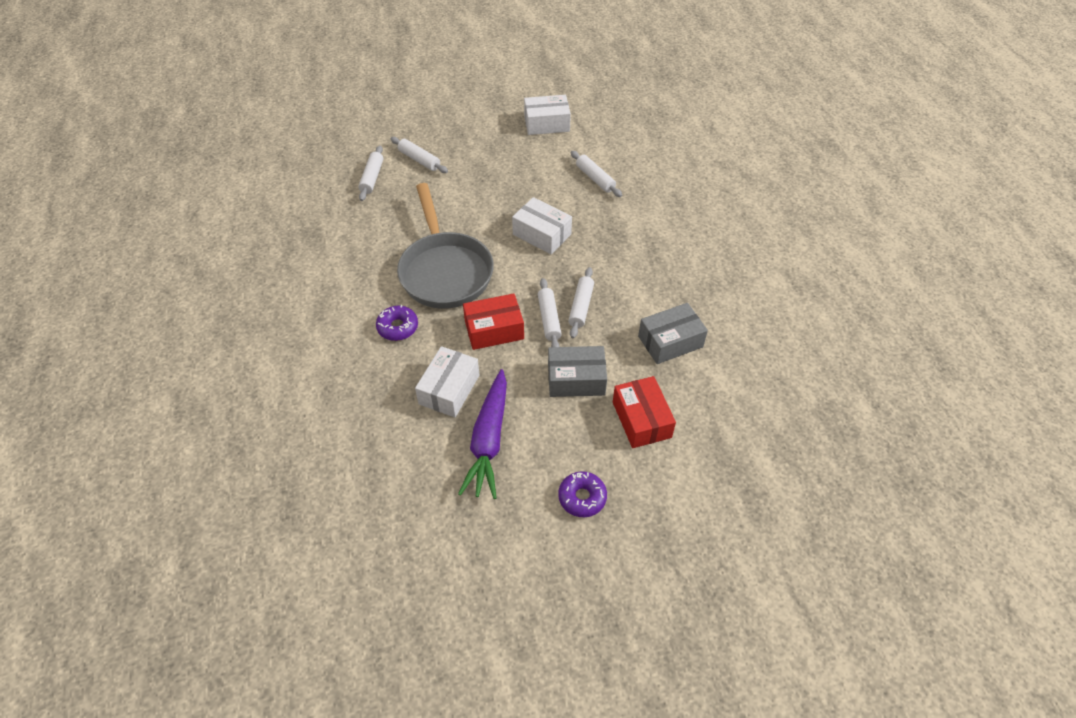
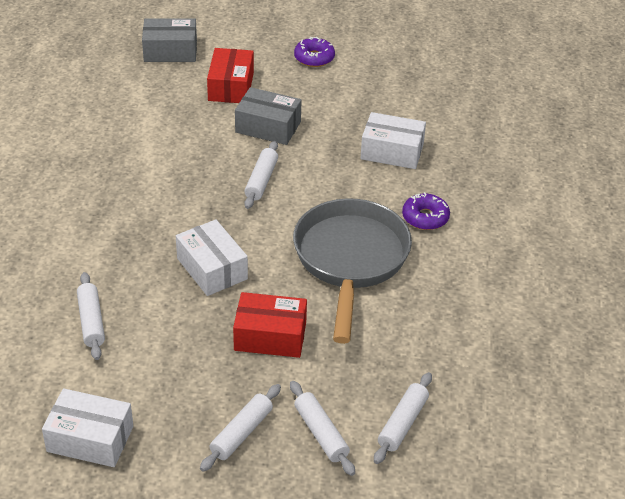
camera: 160 degrees left, 10 degrees down
(449, 389) = (392, 152): white box -> white box turned 60 degrees clockwise
(489, 440) = (372, 108): purple carrot -> none
(494, 330) = (324, 187): red box -> red box (270, 336)
(581, 306) = (221, 182): white rolling pin -> white rolling pin (241, 433)
(670, 341) = (157, 130): grey box -> grey box (170, 51)

